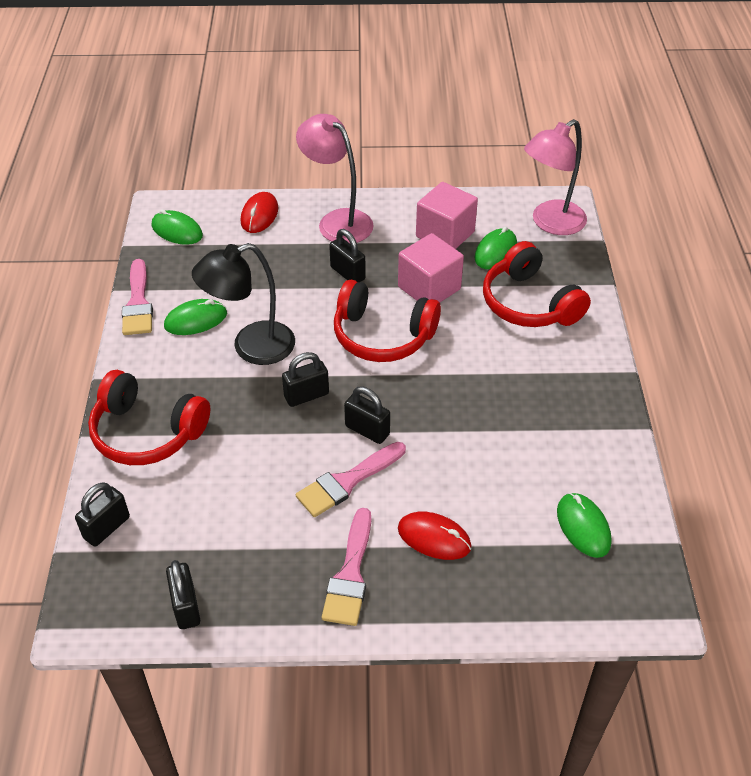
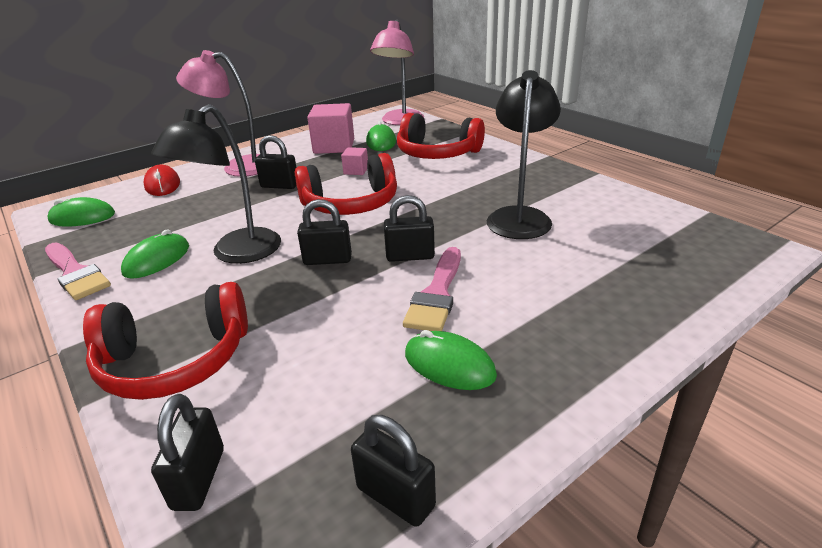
camera: 35 degrees left, 15 degrees down
(306, 395) = (327, 260): black padlock -> black padlock turned 60 degrees clockwise
(350, 574) = (531, 355): pink brush -> none
(429, 288) = (356, 171): pink cube -> pink cube, size x0.50
(434, 538) = (560, 291): red mouse -> none
(500, 440) = (519, 216): none -> black lamp
(583, 527) = (646, 232): green mouse -> green mouse (449, 365)

